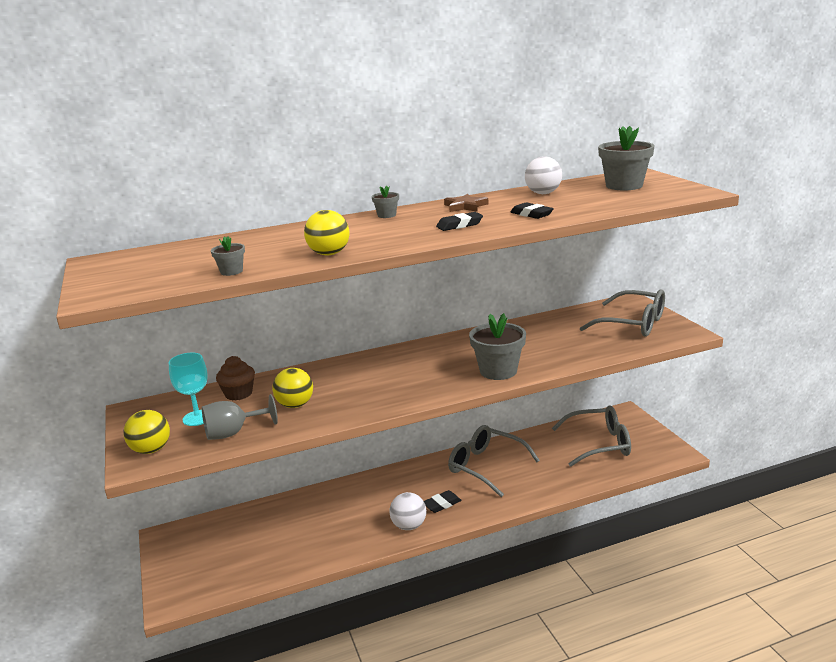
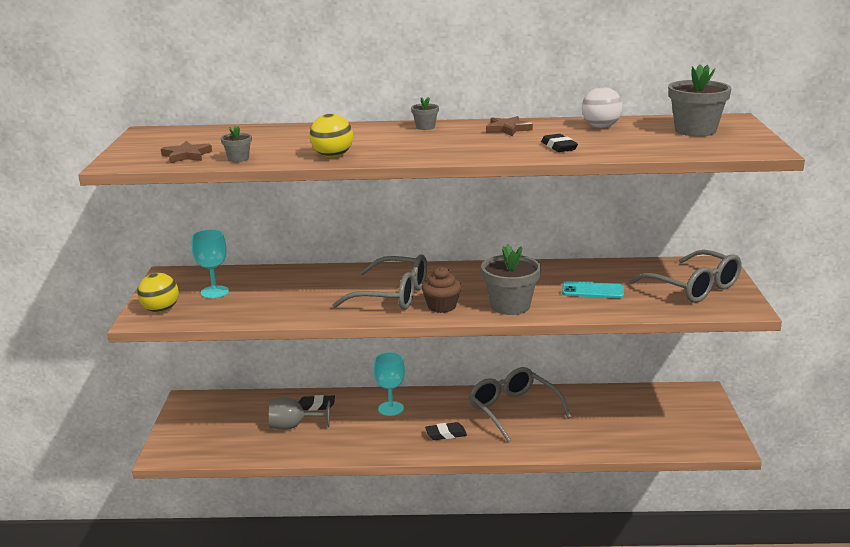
camera: 20 degrees right, 0 degrees up
(168, 277) = (186, 155): none -> brown star
(233, 433) = (233, 311): grey goblet -> grey goblet (293, 426)
(238, 394) = (262, 278): brown cupcake -> brown cupcake (441, 306)
(295, 405) = (302, 298): yellow ball -> none
(375, 493) = (391, 409): none -> turquoise goblet
(409, 526) = (402, 445): white ball -> none
(459, 225) = (477, 147): black eraser -> black eraser (316, 406)
(555, 343) = (592, 291): none -> turquoise phone
(598, 444) = (648, 416): grey glasses -> grey glasses (392, 295)

